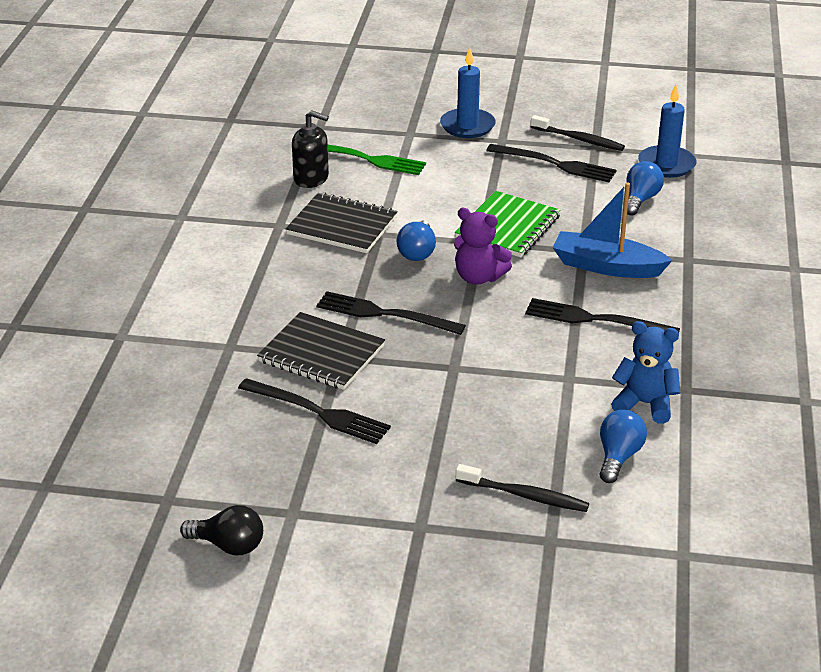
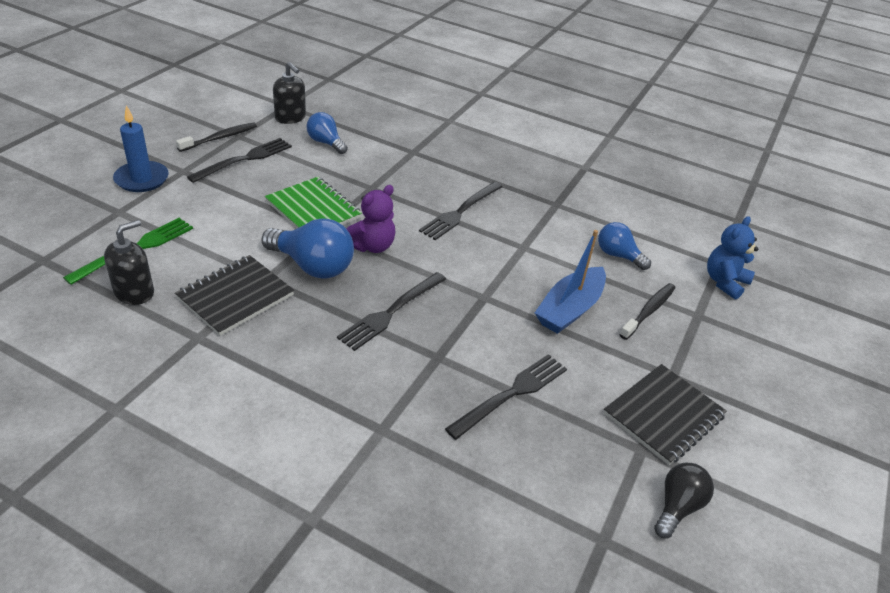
camera: 75 degrees left, 5 degrees up
(321, 354) = (428, 368): black notebook -> black notebook (663, 415)
(417, 252) = (312, 266): blue light bulb -> blue light bulb, size x1.62
(606, 266) = (399, 185): blue boat -> blue boat (569, 309)
(645, 404) = (565, 225): blue teddy bear -> blue teddy bear (724, 282)
(666, 164) = (290, 117): blue candle -> black soap dispenser

